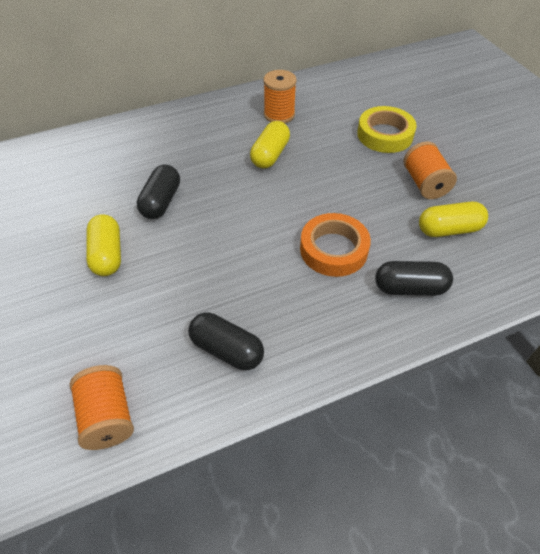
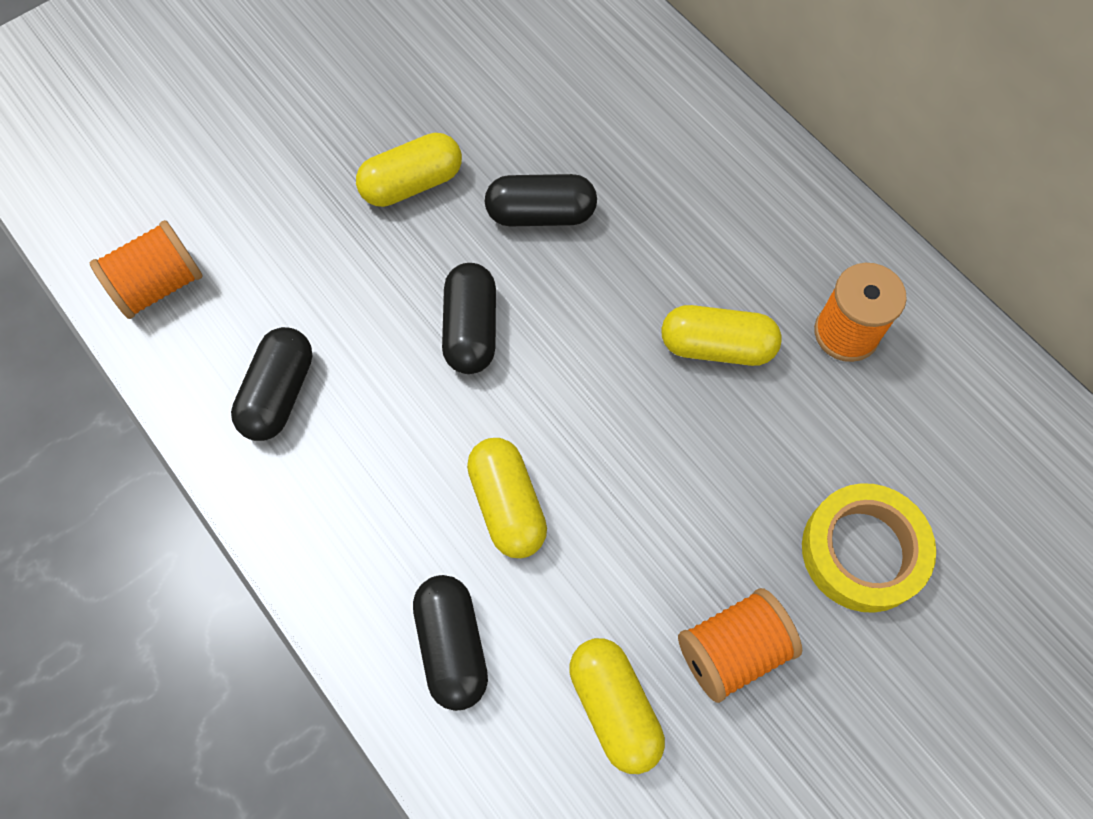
camera: 75 degrees right, 15 degrees up
(221, 245) = (471, 329): none -> black capsule
(333, 249) = (507, 505): orange tape -> yellow capsule

